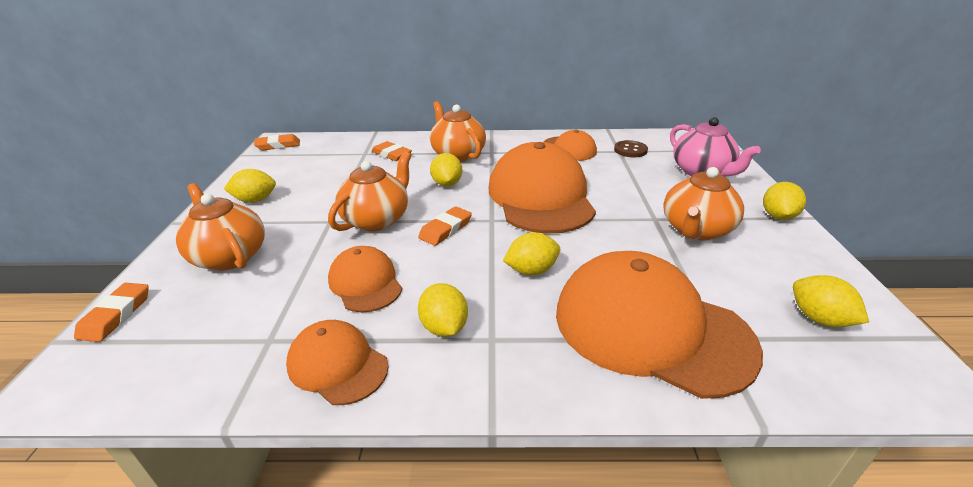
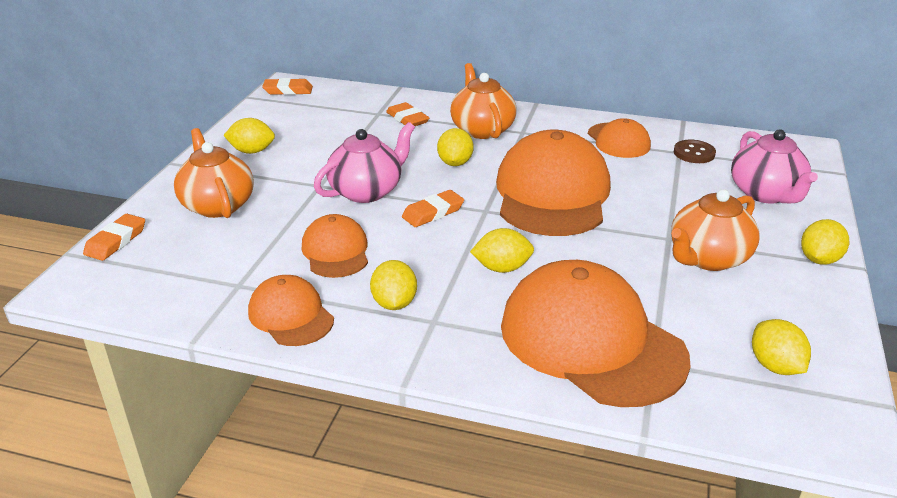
camera: 15 degrees right, 0 degrees up
(377, 219) = (367, 191): orange teapot -> pink teapot

